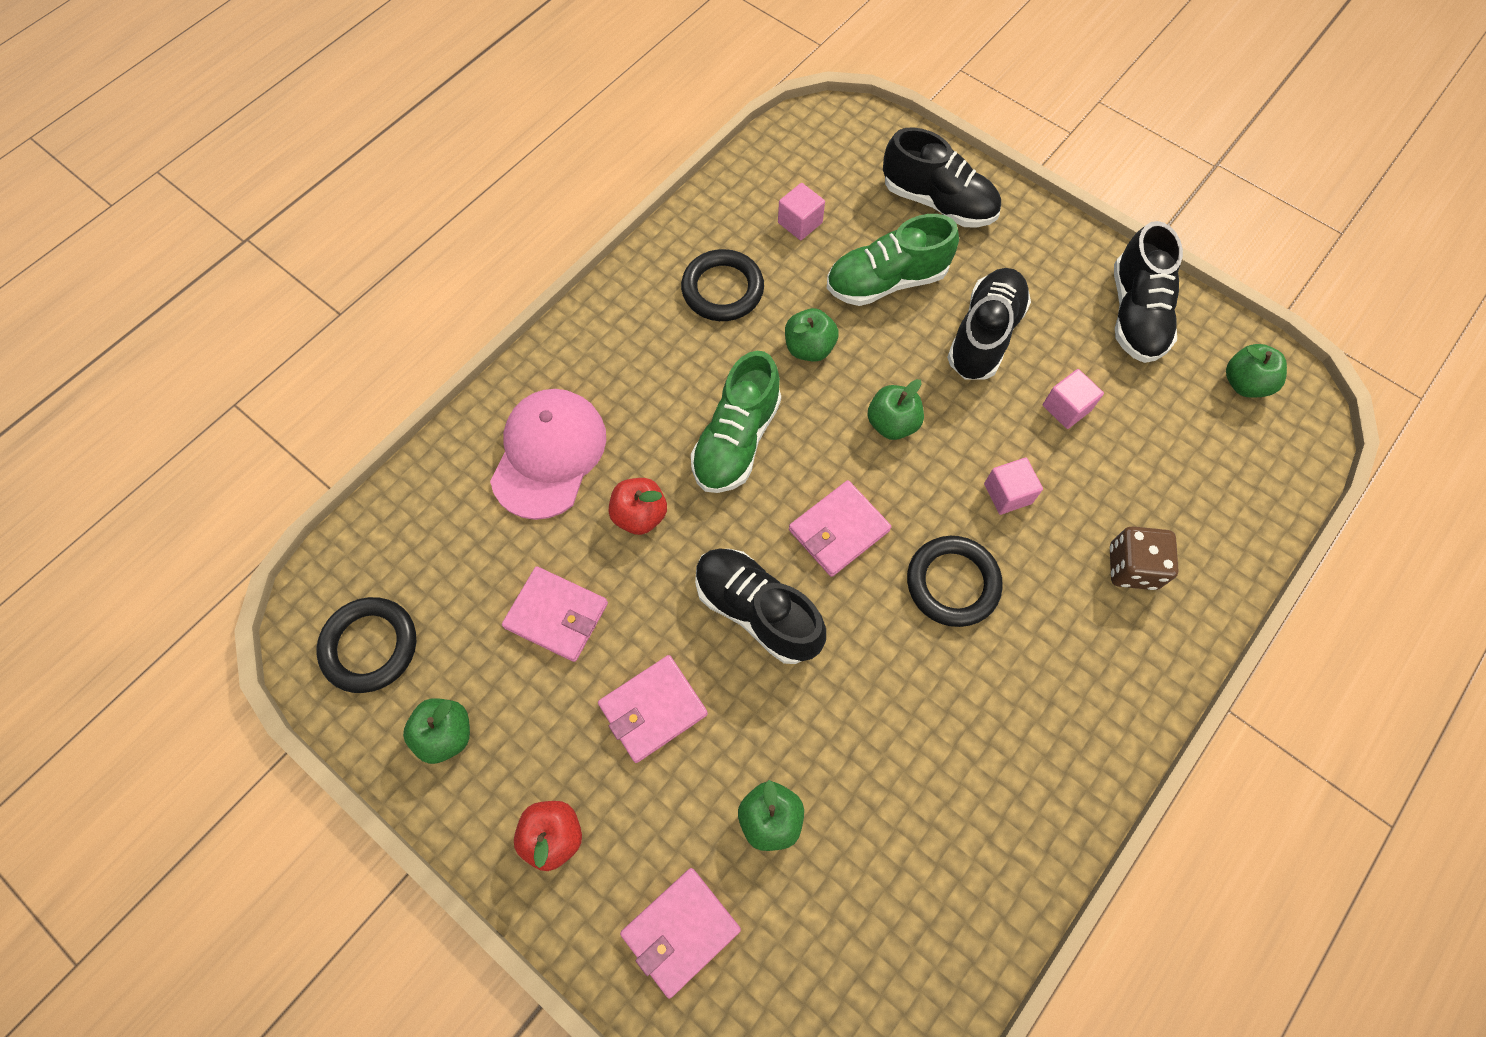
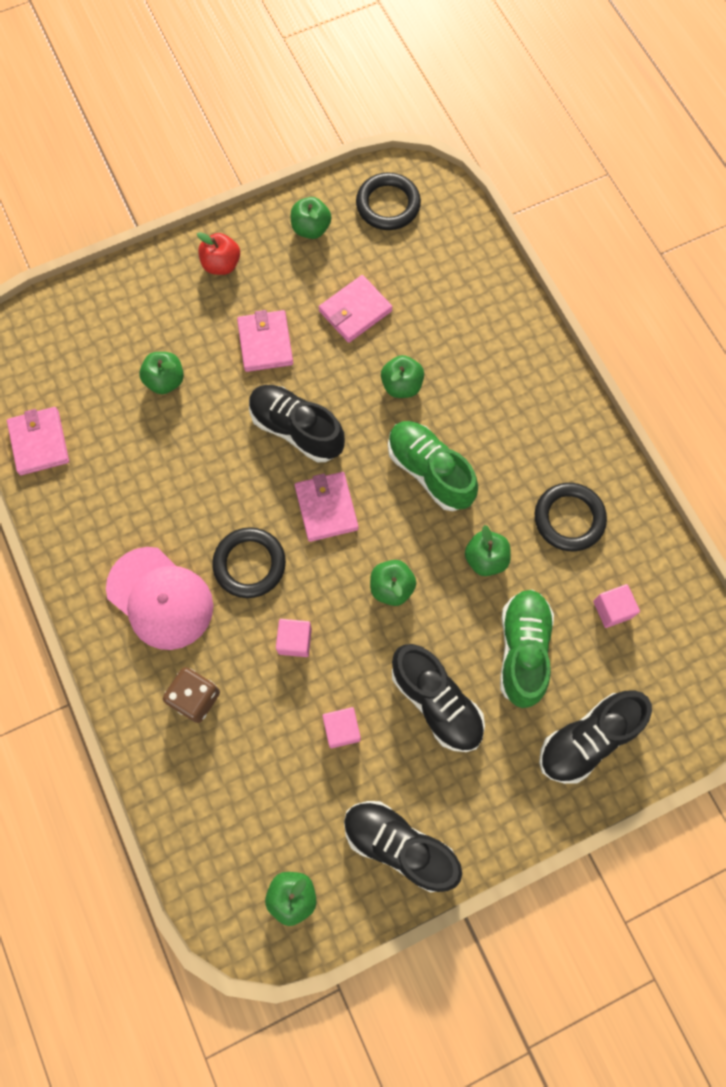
camera: 115 degrees right, 5 degrees up
(549, 454) = (476, 346): pink cap -> pink cap (160, 598)
(640, 515) = (401, 385): red apple -> green apple
(681, 931) = (134, 309): pink wallet -> pink wallet (39, 442)
(757, 610) = (296, 429): black shoe -> black shoe turned 120 degrees counterclockwise

